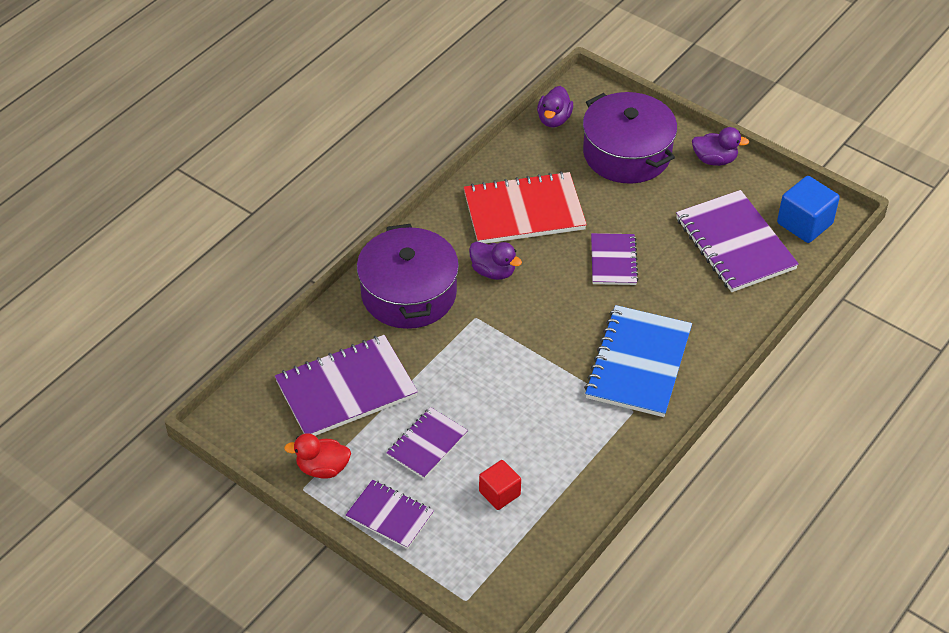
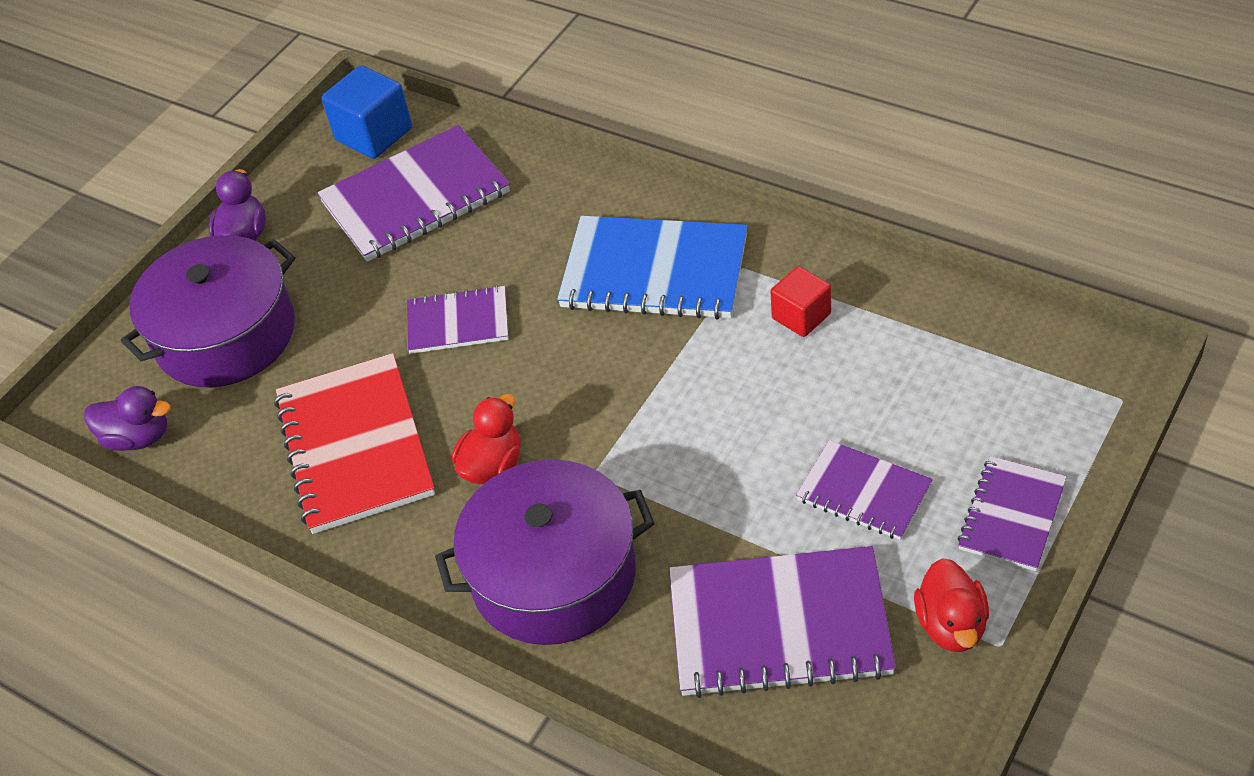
camera: 90 degrees left, 0 degrees up
(346, 389) = (779, 625): purple notebook -> purple notebook turned 60 degrees counterclockwise
(493, 271) = (493, 466): purple duck -> red duck
(499, 493) = (927, 390): red cube -> red cube (801, 316)

